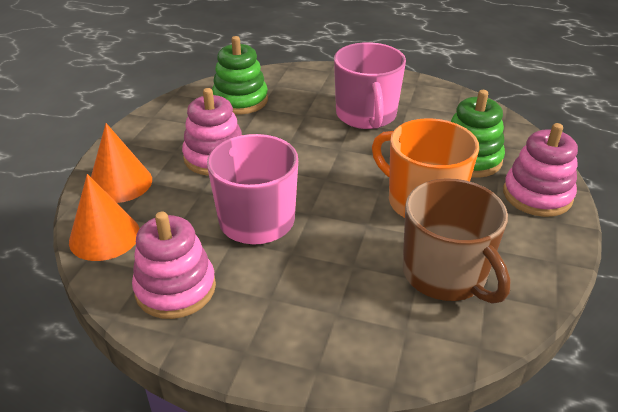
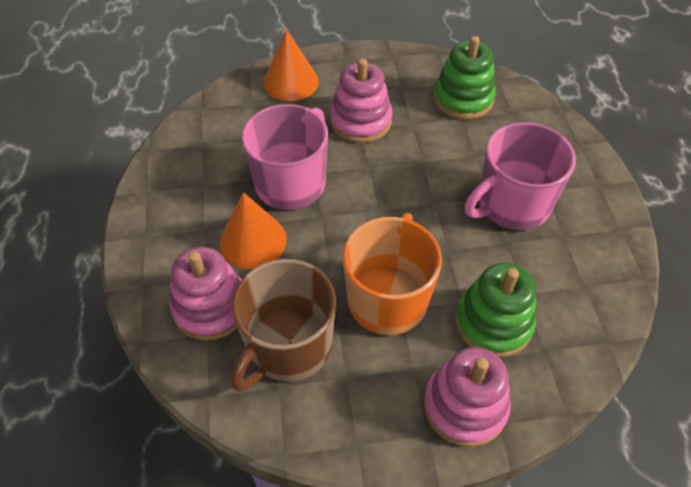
camera: 65 degrees right, 15 degrees up
(104, 236) = (225, 104): orange cone -> orange cone (253, 240)
(175, 289) = (190, 169): pink stacking toy -> pink stacking toy (211, 307)

